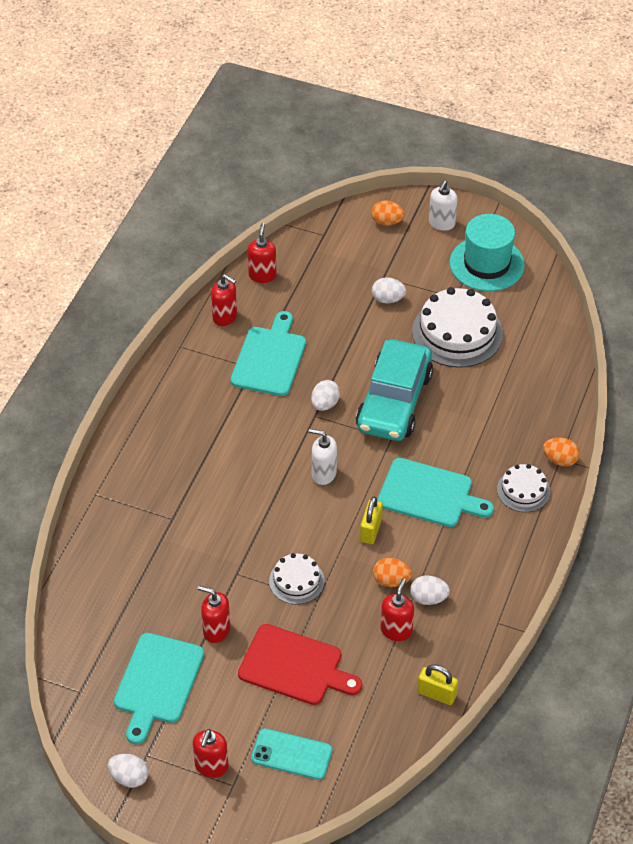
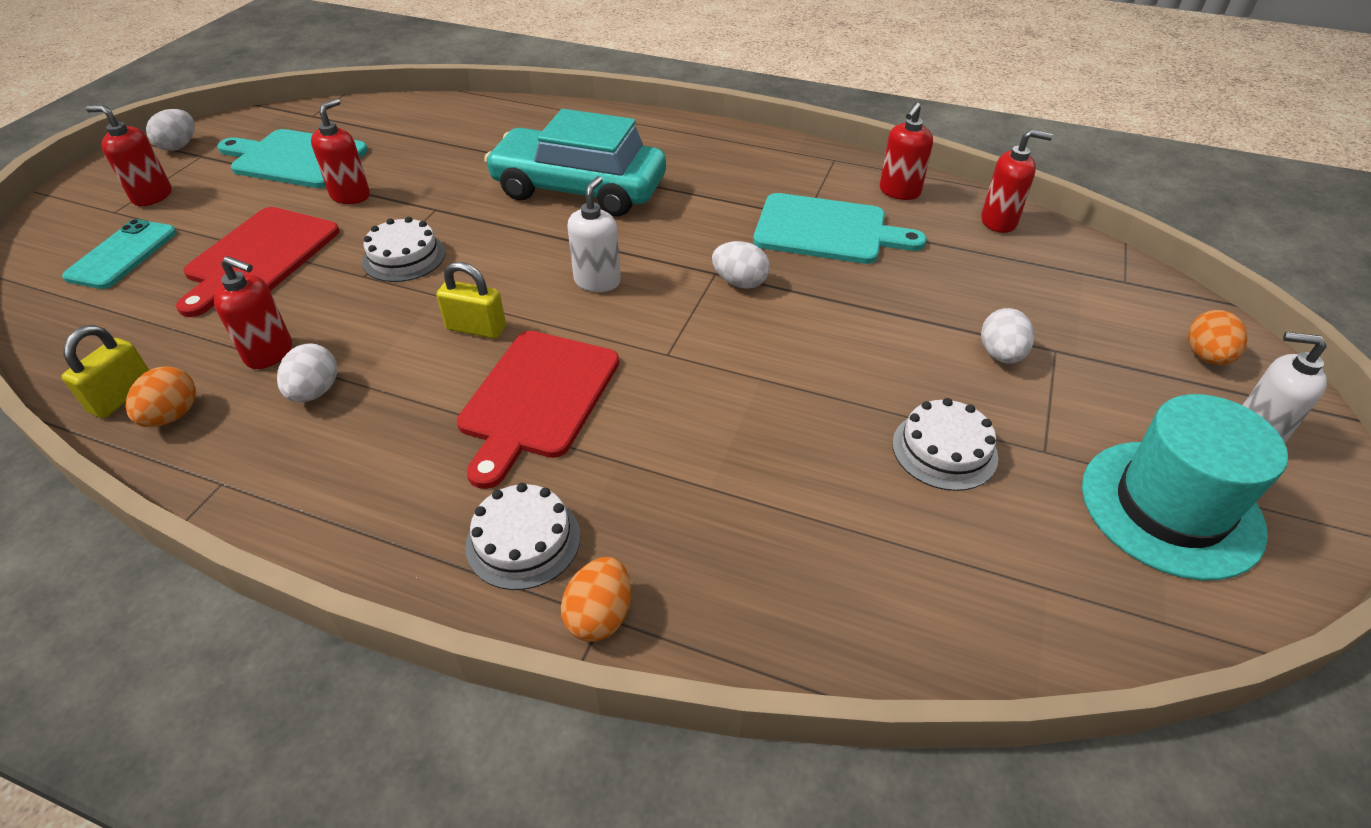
camera: 90 degrees right, 5 degrees down
(391, 580) = (368, 349): orange egg -> orange egg (172, 416)
(394, 401) = (752, 359): turquoise car -> turquoise car (579, 189)
(429, 494) = (537, 399): turquoise cutting board -> red cutting board
(457, 333) = (944, 450): white cake -> white cake, size x0.55

